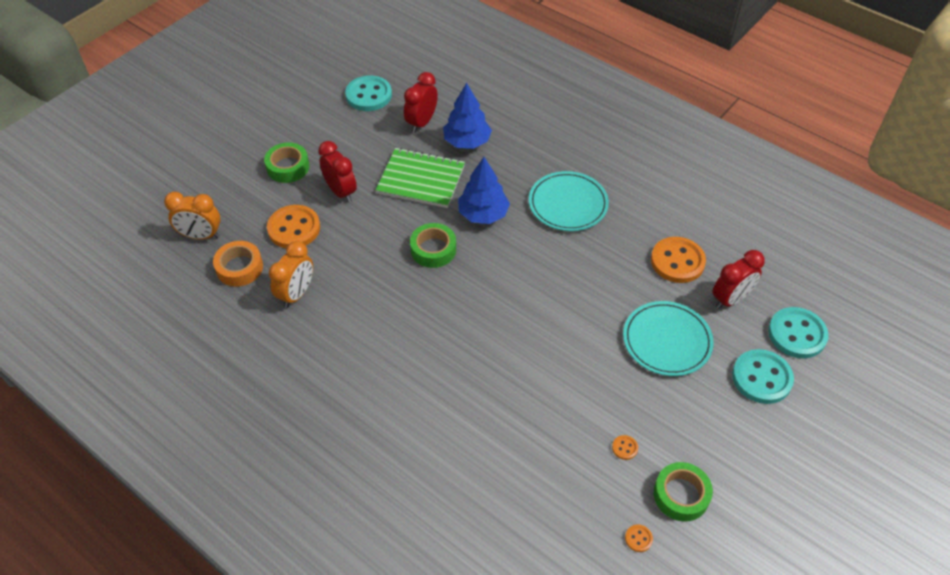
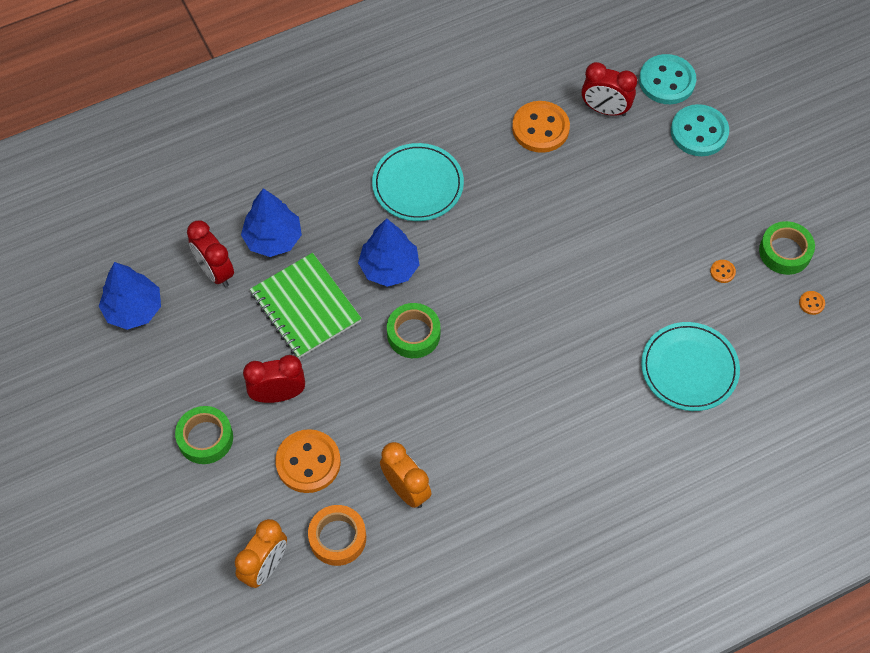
camera: 65 degrees left, 10 degrees up
(368, 95) = (133, 309): turquoise button -> blue tree
(421, 180) = (305, 307): green notebook -> green notebook turned 75 degrees counterclockwise
(667, 341) = (626, 183): turquoise plate -> turquoise plate (689, 368)
(730, 299) = (605, 110): red clock -> red clock turned 120 degrees clockwise

